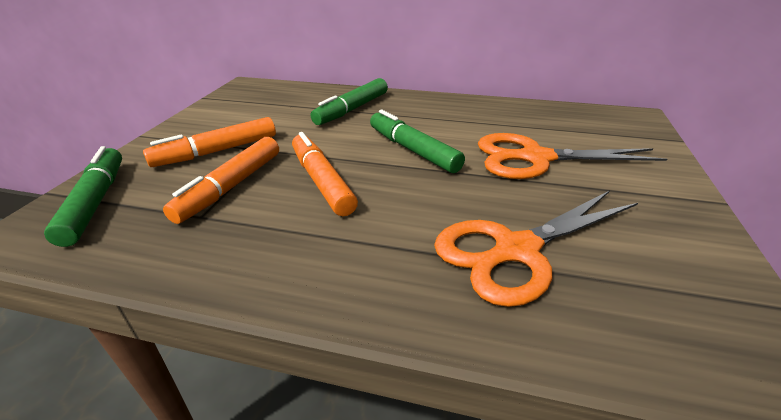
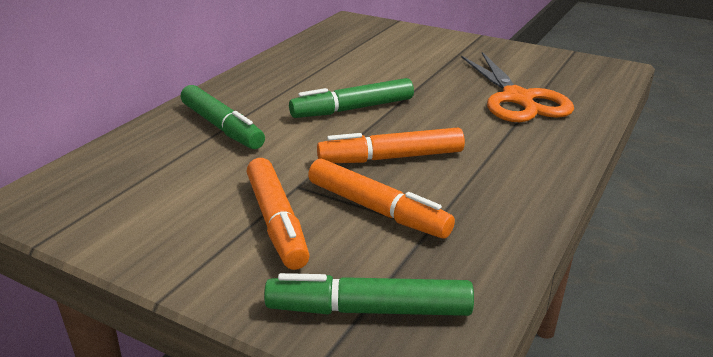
camera: 75 degrees left, 5 degrees down
(534, 158) = (398, 67): orange scissors -> none

